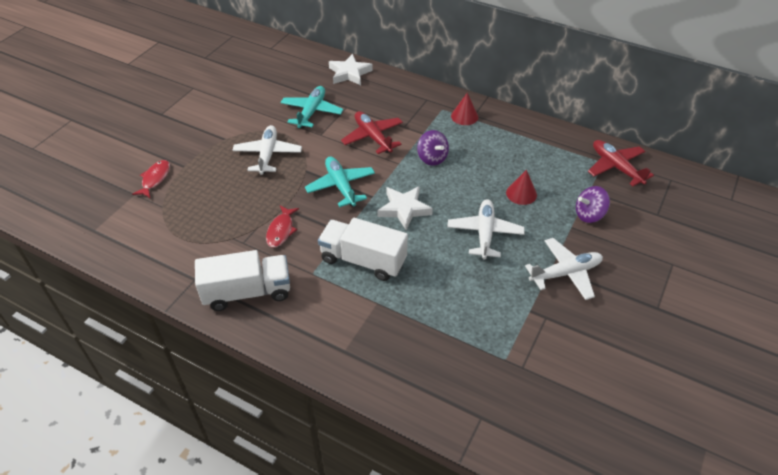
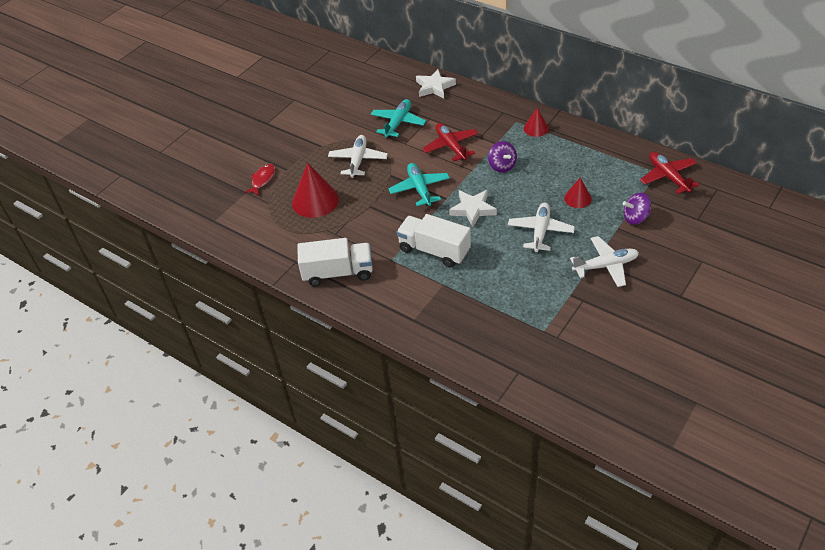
camera: 10 degrees right, 0 degrees up
(218, 203) = (315, 200): none -> red cone
(281, 230) = (367, 225): red fish -> none

